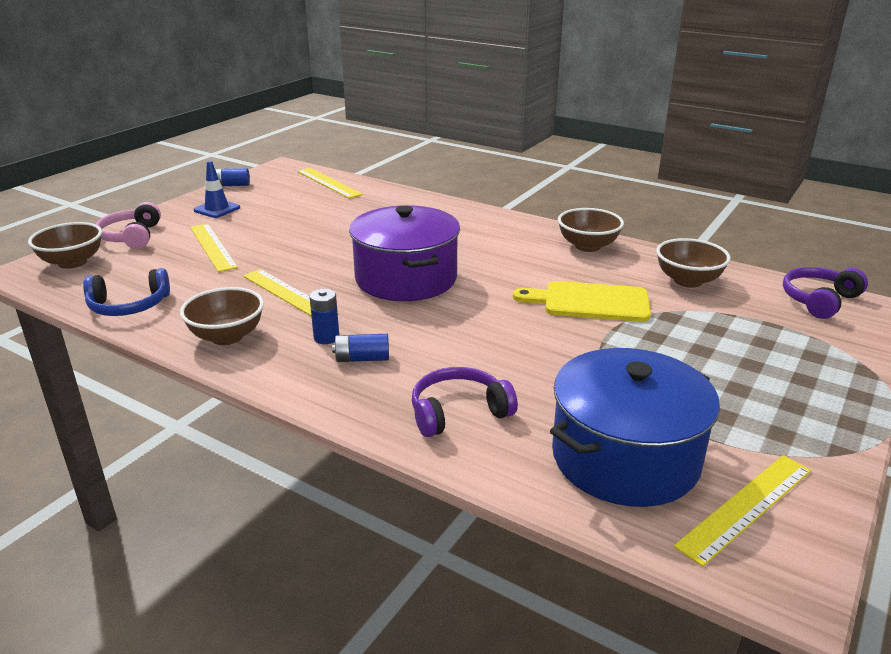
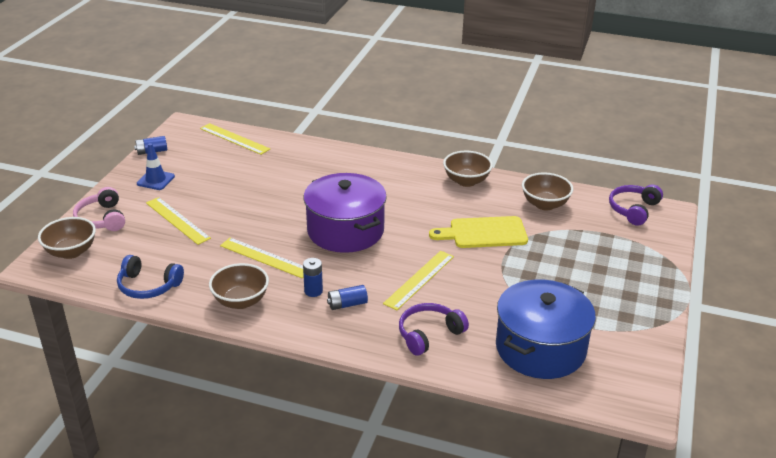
camera: 15 degrees left, 5 degrees up
(129, 306) = (148, 286): blue headphones -> blue headphones turned 45 degrees clockwise
(745, 507) = (614, 367): yellow ruler -> yellow ruler (419, 279)

